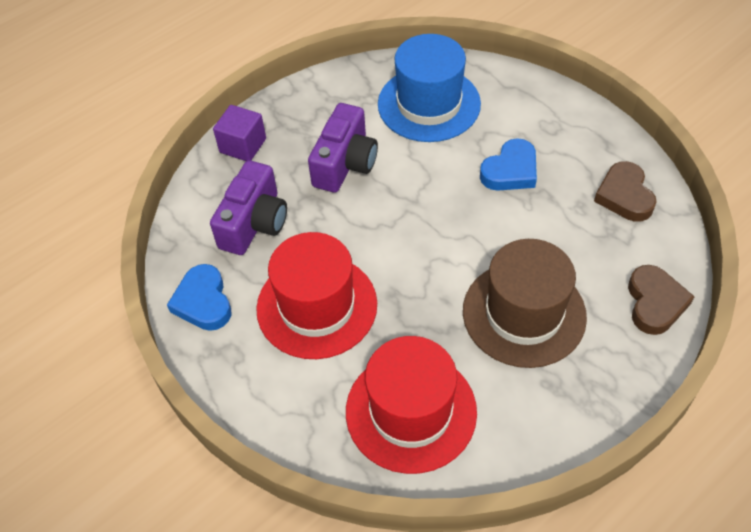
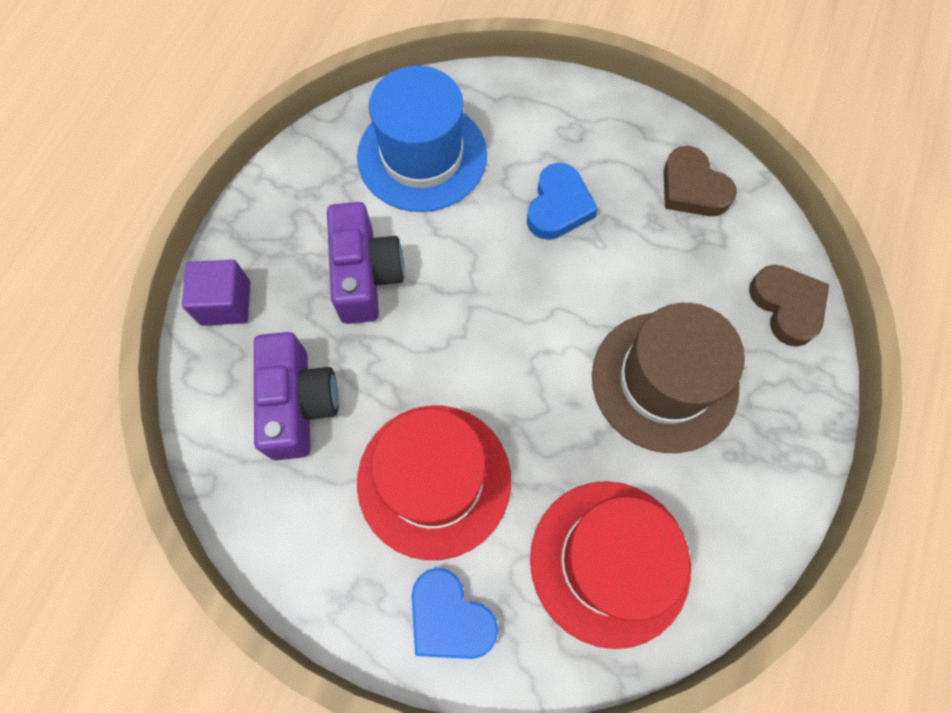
camera: 30 degrees left, 15 degrees up
(203, 302) = (294, 540): blue heart -> blue heart (450, 617)

